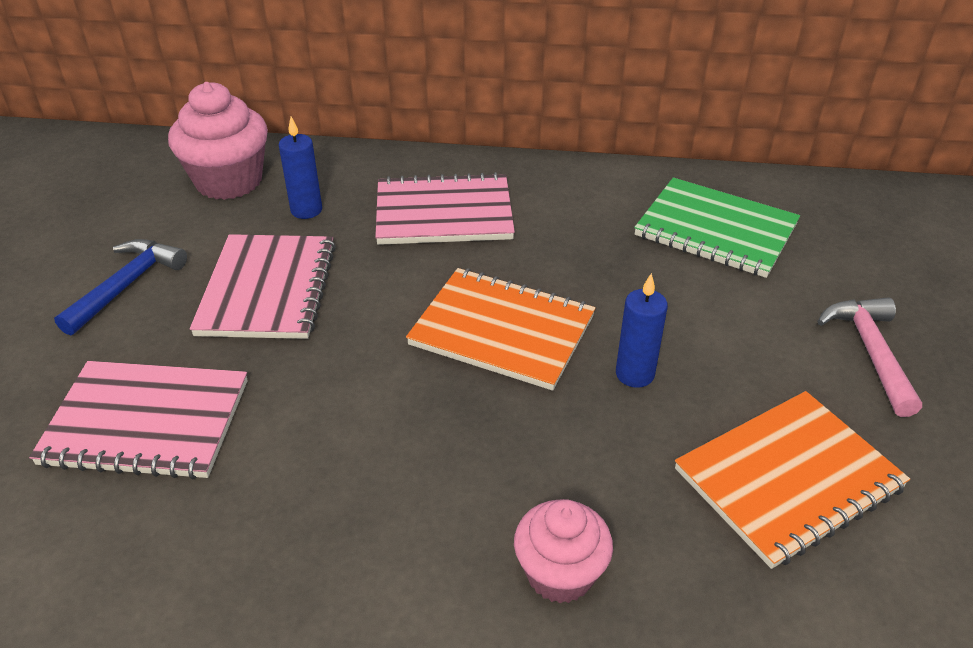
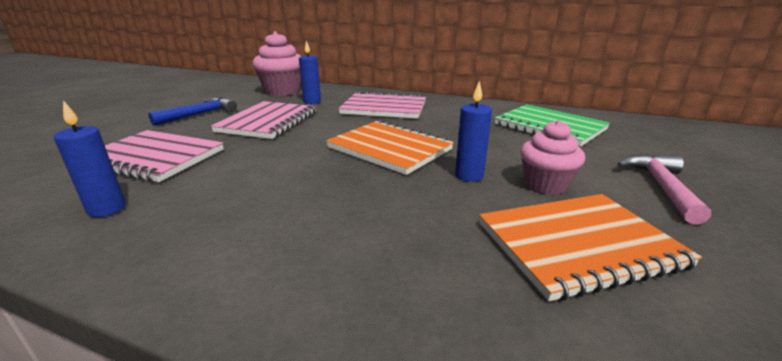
camera: 15 degrees right, 15 degrees down
(177, 546) = (107, 209): none -> blue candle
(560, 573) = (352, 270): pink cupcake -> pink cupcake (545, 184)

